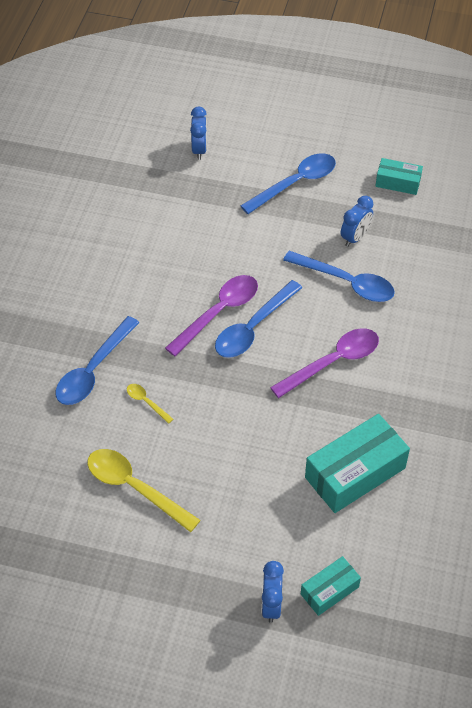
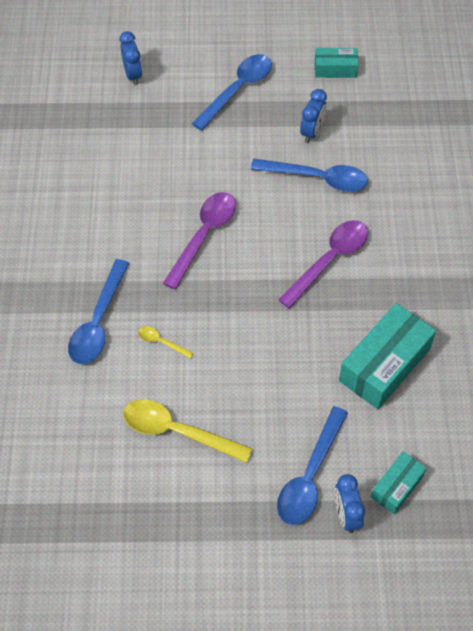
camera: 15 degrees left, 5 degrees up
(253, 328) = (242, 243): blue spoon -> blue spoon (309, 476)

